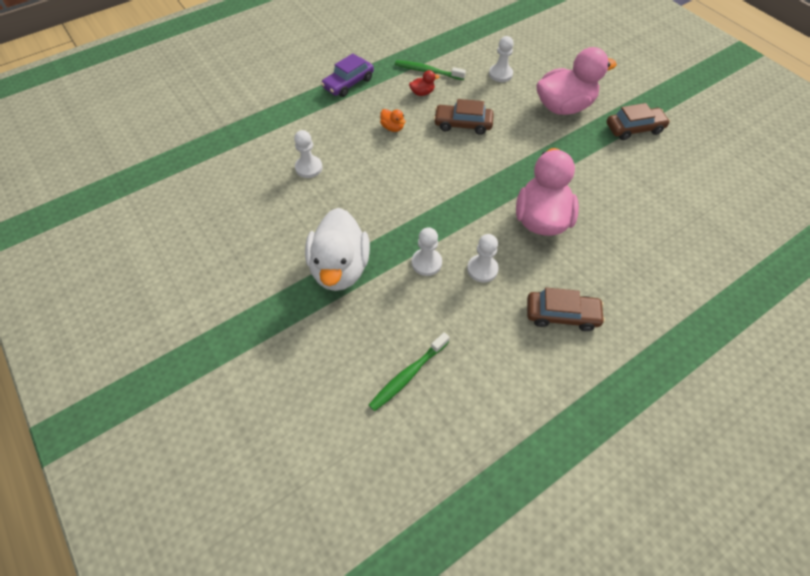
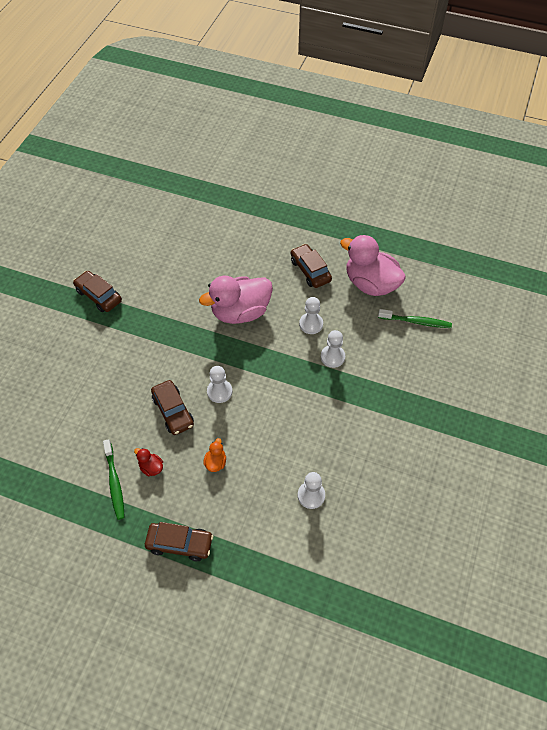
camera: 125 degrees left, 0 degrees up
(340, 268) = (381, 404): white duck -> none
(348, 83) = (180, 544): purple car -> brown car
(500, 74) = (81, 418): white pawn -> white pawn (219, 391)
(564, 107) = (100, 350): pink duck -> pink duck (370, 284)

